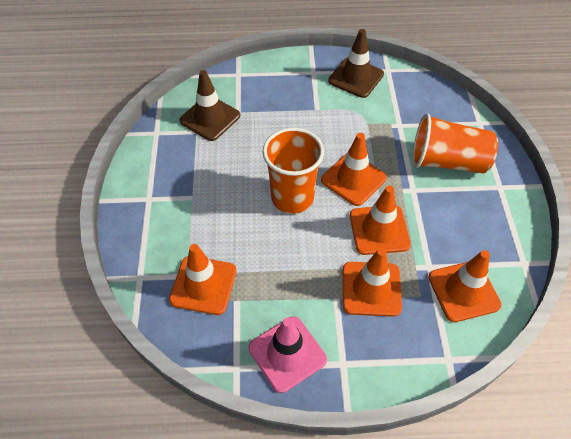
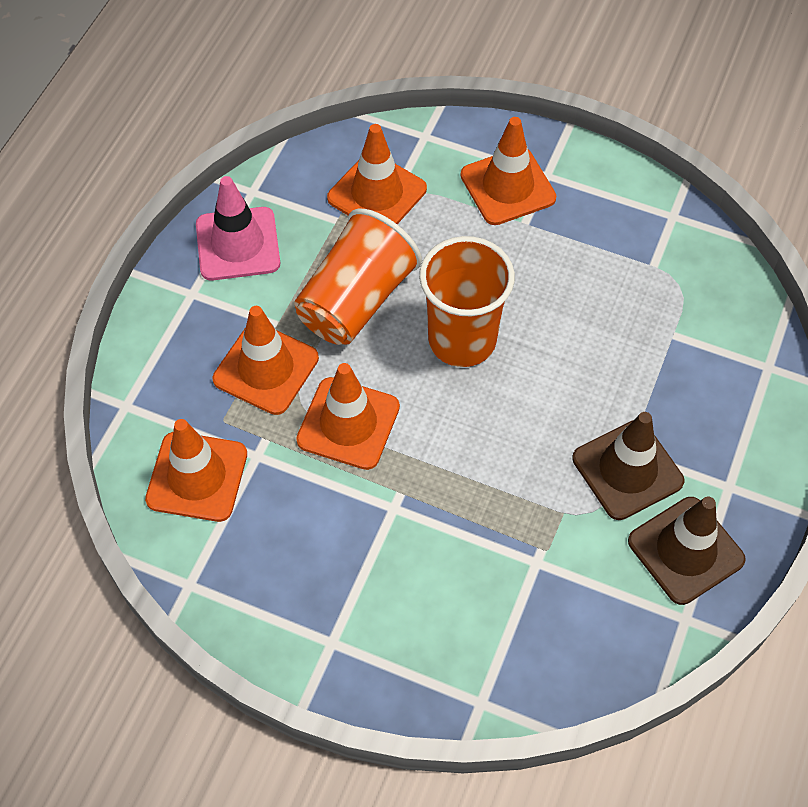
camera: 115 degrees right, 5 degrees up
(210, 118) = (675, 292): brown traffic cone -> brown traffic cone (627, 470)
(353, 179) = (455, 434): orange traffic cone -> orange traffic cone (508, 187)
(447, 162) = (421, 591): orange cup -> orange cup (356, 300)

